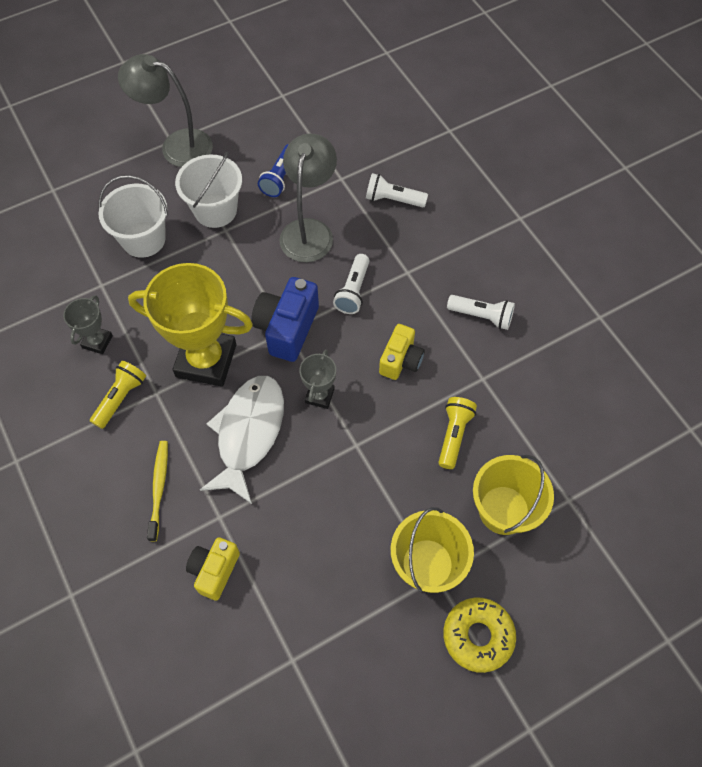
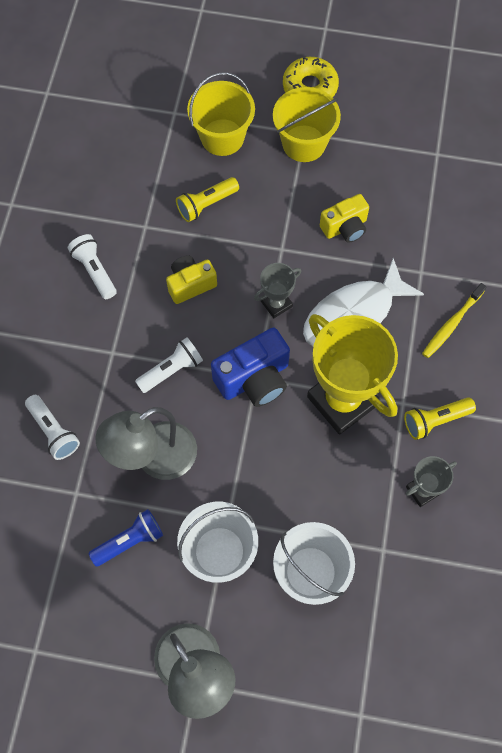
camera: 140 degrees left, 5 degrees up
(214, 570) = (450, 239): yellow camera -> yellow camera (345, 227)

